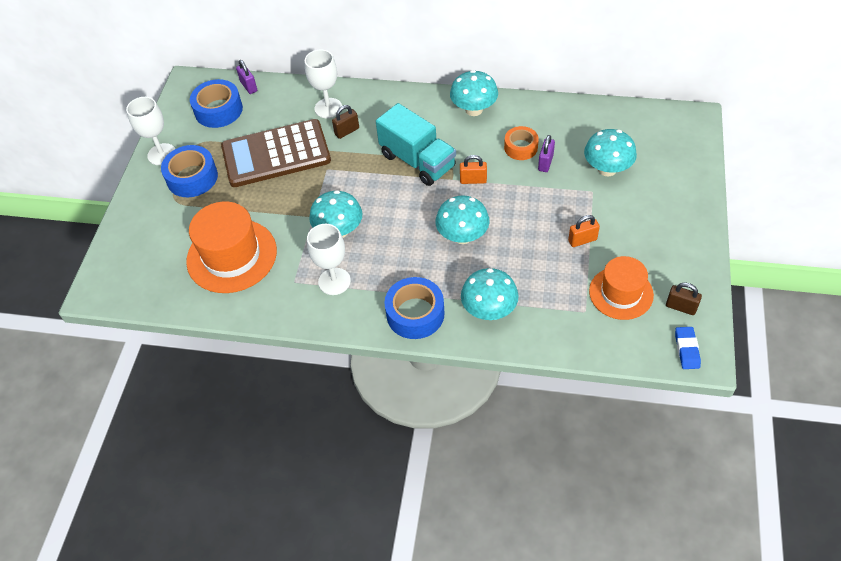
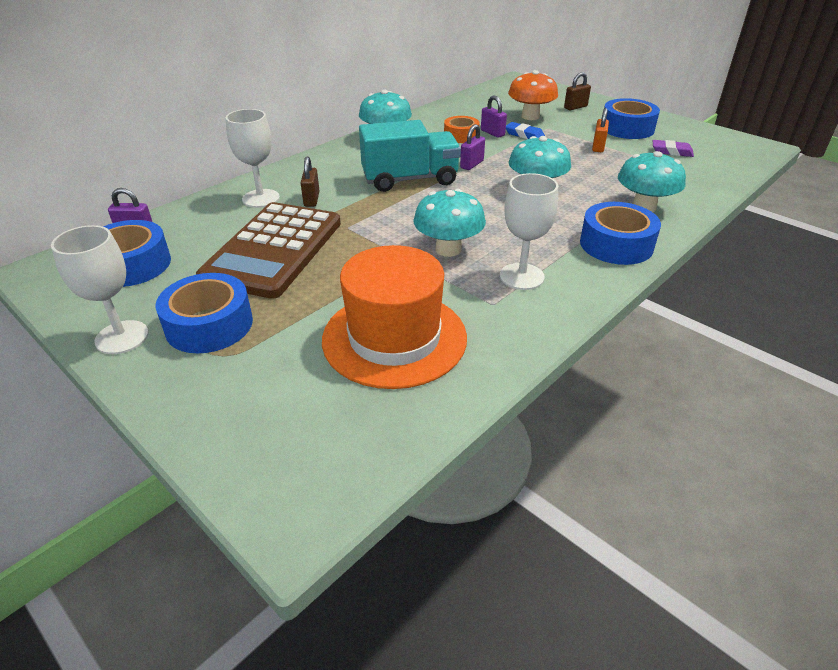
camera: 60 degrees left, 15 degrees down
(473, 180) = (472, 164): orange padlock -> purple padlock
(607, 169) = (530, 116): turquoise mushroom -> orange mushroom
(621, 293) = (671, 152): orange hat -> purple eraser
(647, 244) = (627, 128): none -> blue tape
(681, 307) = (705, 138): brown padlock -> brown padlock (575, 107)
(686, 349) = (751, 149): blue eraser -> blue eraser (524, 135)

